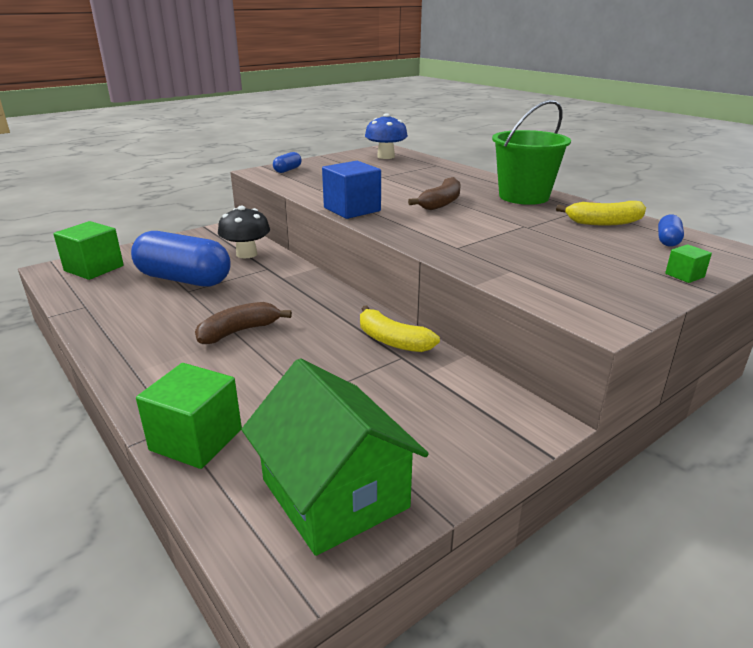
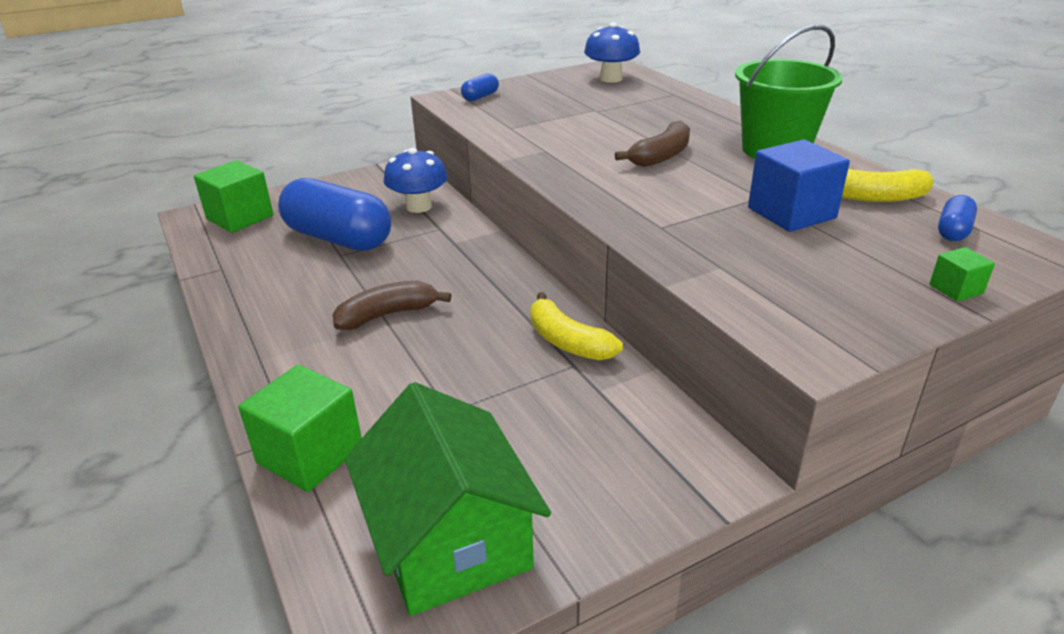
camera: 10 degrees right, 5 degrees up
(246, 254) = (419, 206): black mushroom -> blue mushroom
(352, 209) = (544, 161): blue cube -> blue cube (791, 213)

